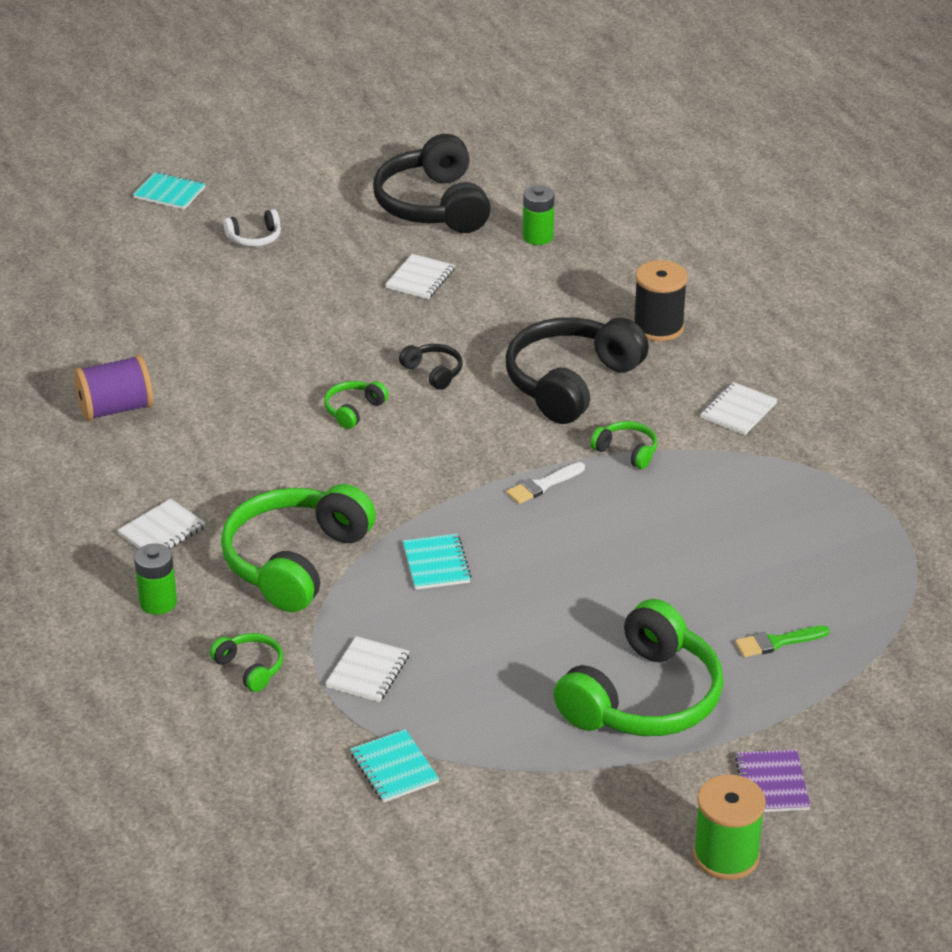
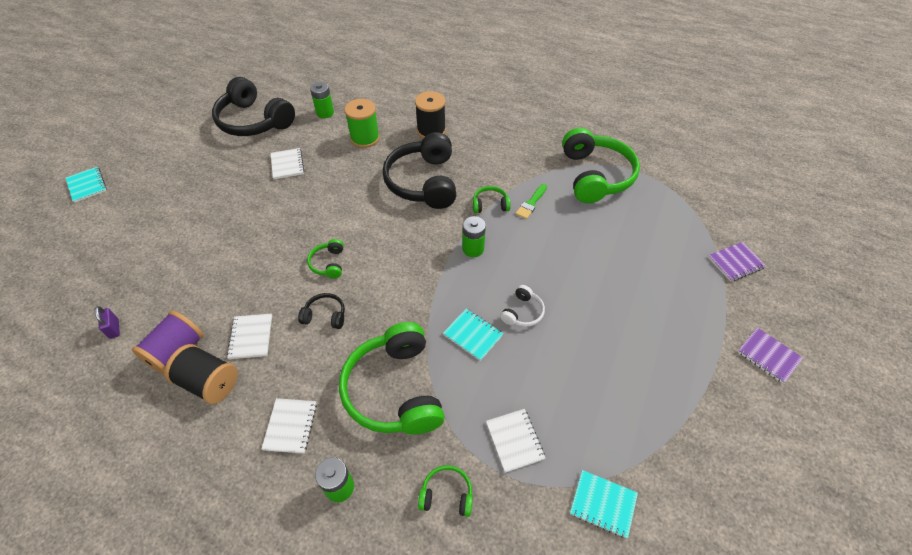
camera: 40 degrees left, 15 degrees up
(76, 355) = (114, 329): none -> purple padlock
(122, 452) = (209, 382): none -> black spool
(169, 193) = (87, 185): turquoise notebook -> turquoise notebook turned 75 degrees clockwise
(255, 238) = (168, 187): white headphones -> white headphones (522, 312)
(433, 372) = (349, 215): black headphones -> black headphones (325, 315)
(543, 485) = (473, 249): white brush -> green battery
(643, 698) = (659, 347): green headphones -> green headphones (595, 176)
(726, 856) = (807, 420): green spool -> green spool (365, 138)
(738, 411) = (513, 154): white notebook -> white notebook (251, 337)
(777, 642) = (672, 269): green brush -> green brush (531, 203)
(880, 685) = (735, 262): none -> purple notebook

